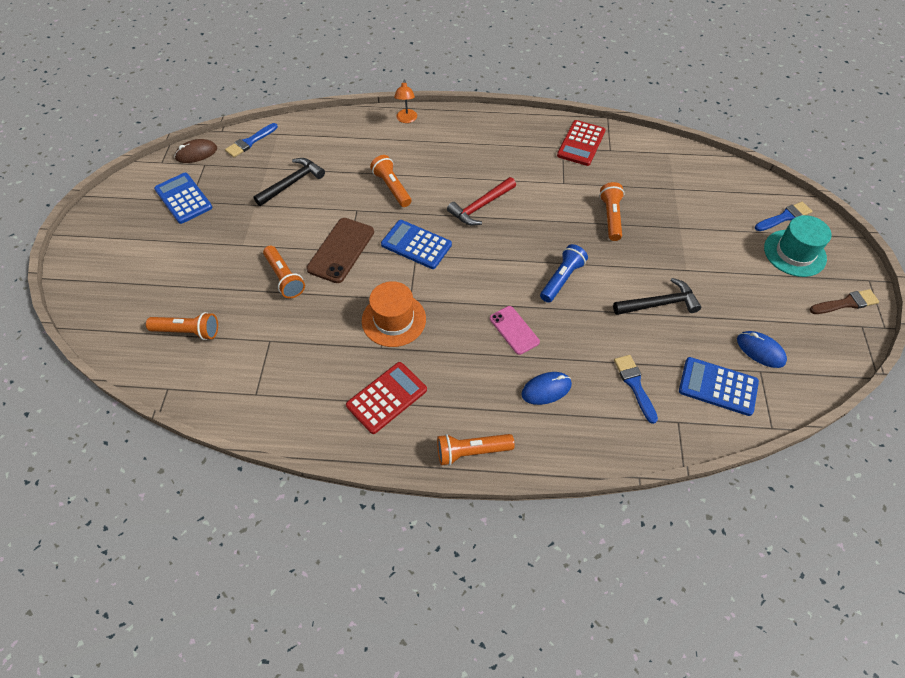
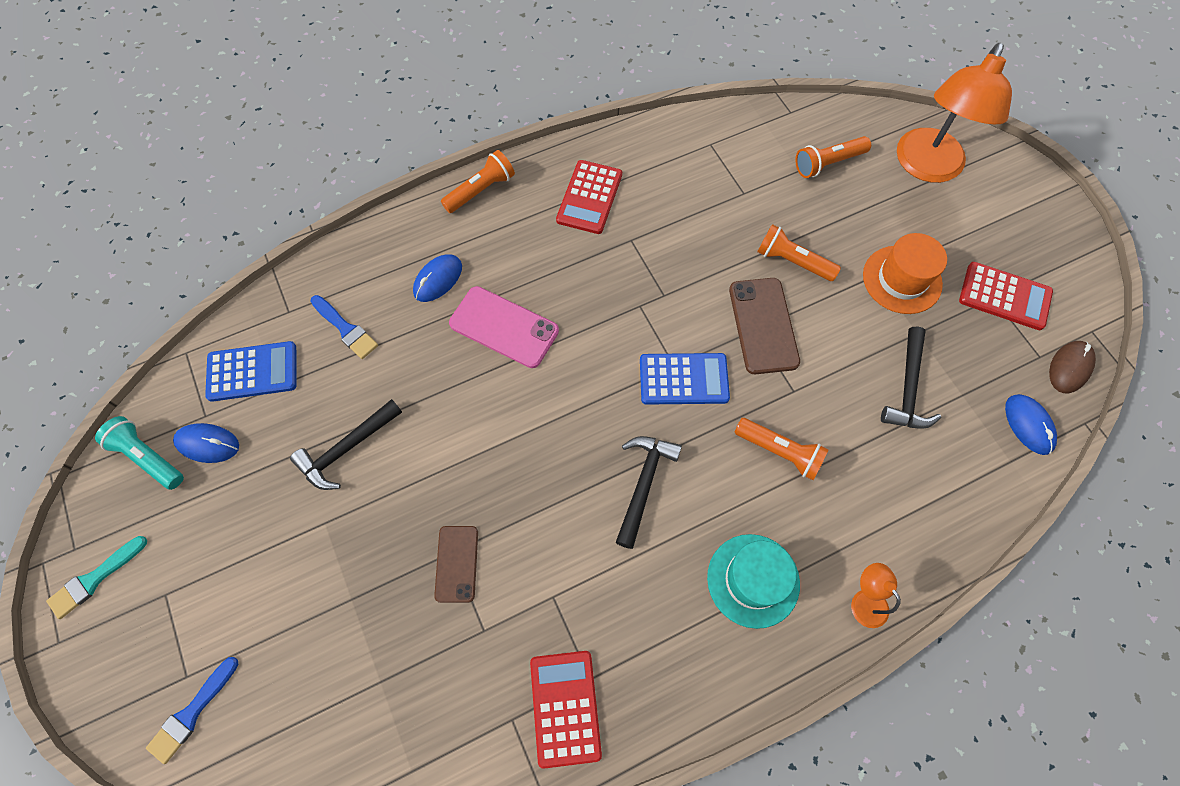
camera: 150 degrees right, 10 degrees up
(127, 293) = (926, 167): none -> orange lamp
(183, 198) = (1004, 296): blue calculator -> red calculator
(250, 142) = (1028, 425): blue brush -> blue mouse
(393, 320) = (640, 274): orange hat -> orange hat (902, 279)
(480, 206) = (644, 483): red hammer -> black hammer
(514, 330) = (504, 327): pink phone -> pink phone, size x1.55
(561, 279) = (481, 422): blue flashlight -> none
(611, 217) = (457, 563): orange flashlight -> brown phone
(794, 253) = (172, 639): turquoise hat -> turquoise hat (753, 580)
(807, 361) = (148, 457): none -> turquoise flashlight
(846, 303) = (95, 579): brown brush -> turquoise brush

